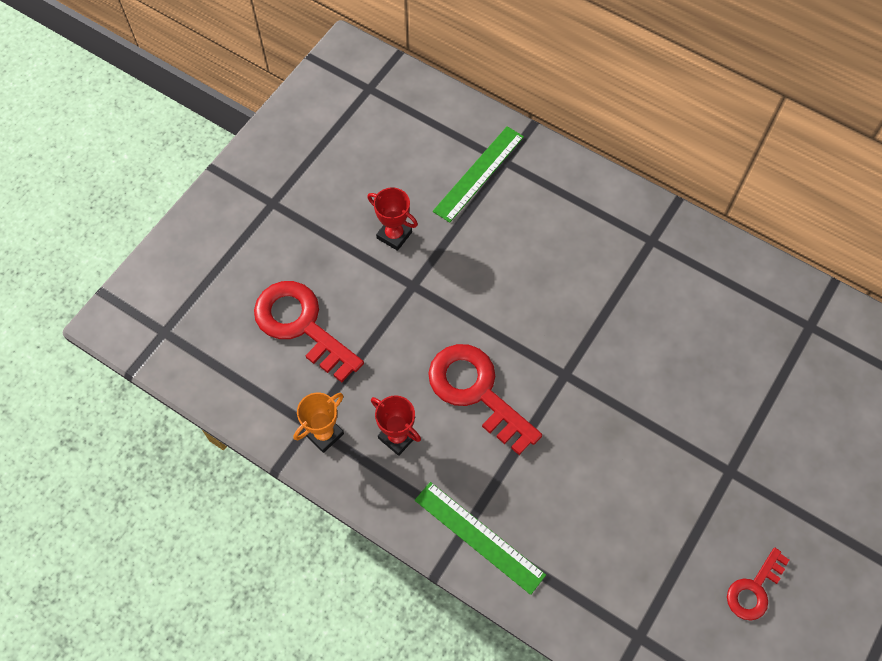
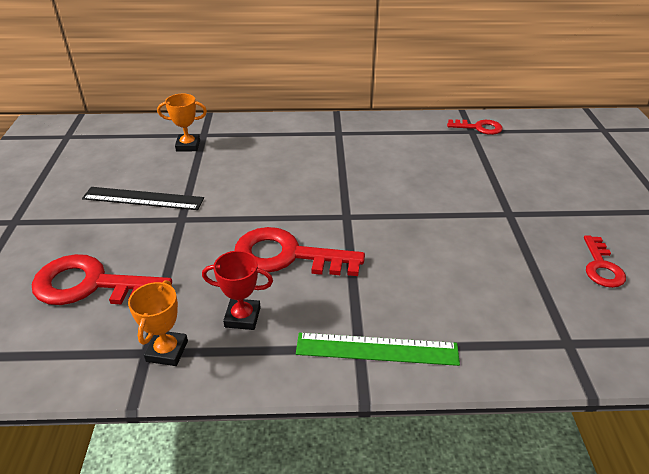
camera: 35 degrees left, 25 degrees down
(394, 235) = (143, 198): red trophy -> black ruler
(478, 173) = (188, 146): green ruler -> orange trophy
(824, 326) = (479, 128): none -> red key

